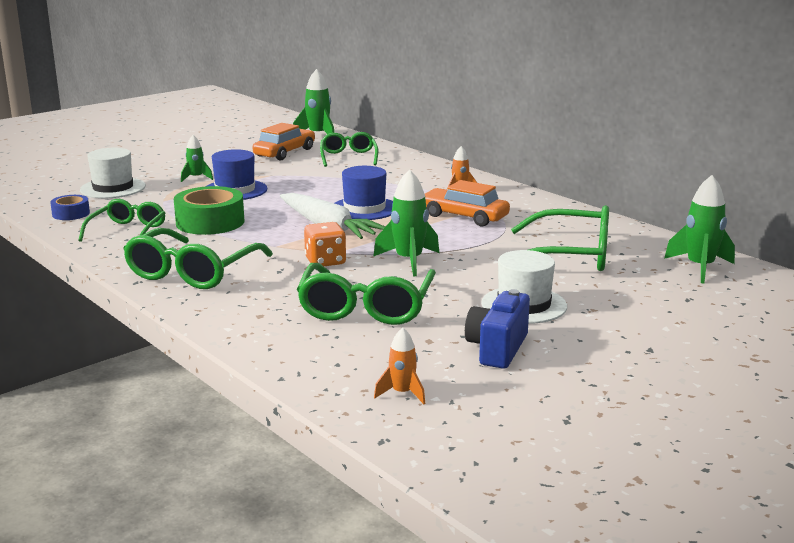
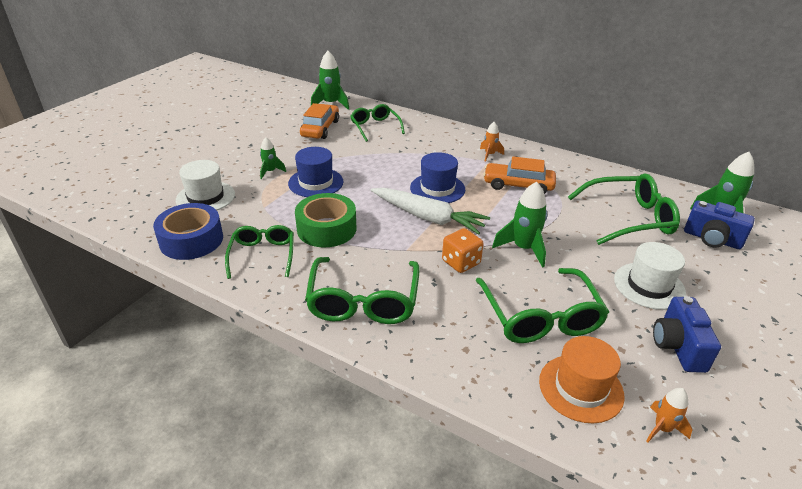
camera: 20 degrees left, 15 degrees up
(71, 214) = (191, 240): blue tape -> blue tape, size x1.83
(348, 356) = (581, 388): none -> orange hat
(658, 284) = (712, 239): none -> blue camera

